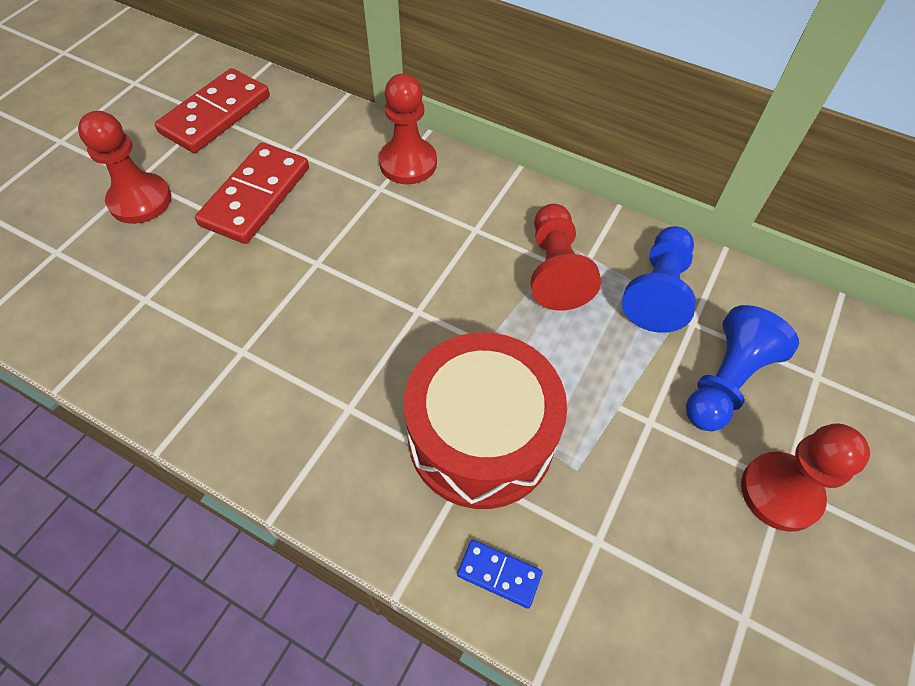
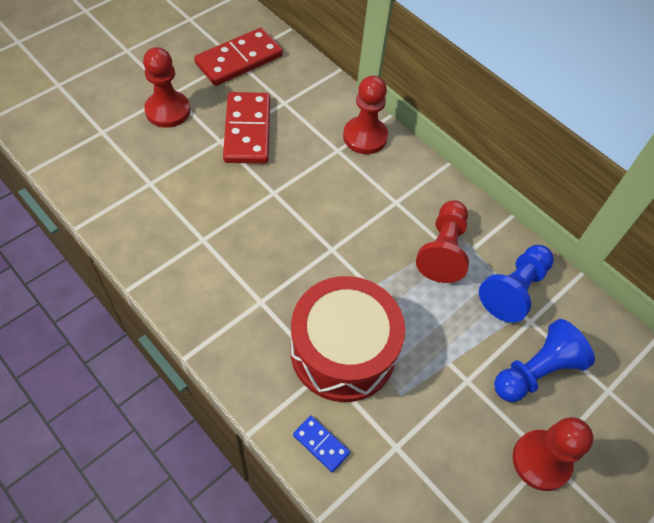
camera: 15 degrees right, 0 degrees up
(255, 196) = (247, 130): red domino -> red domino turned 45 degrees counterclockwise

